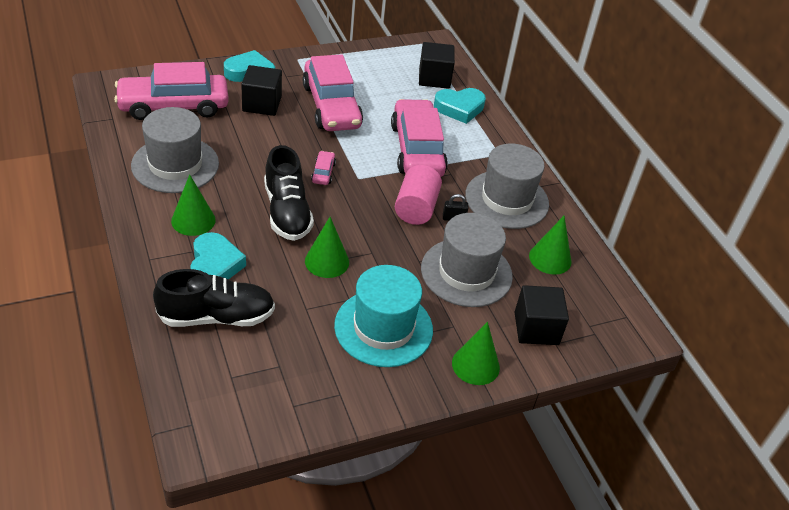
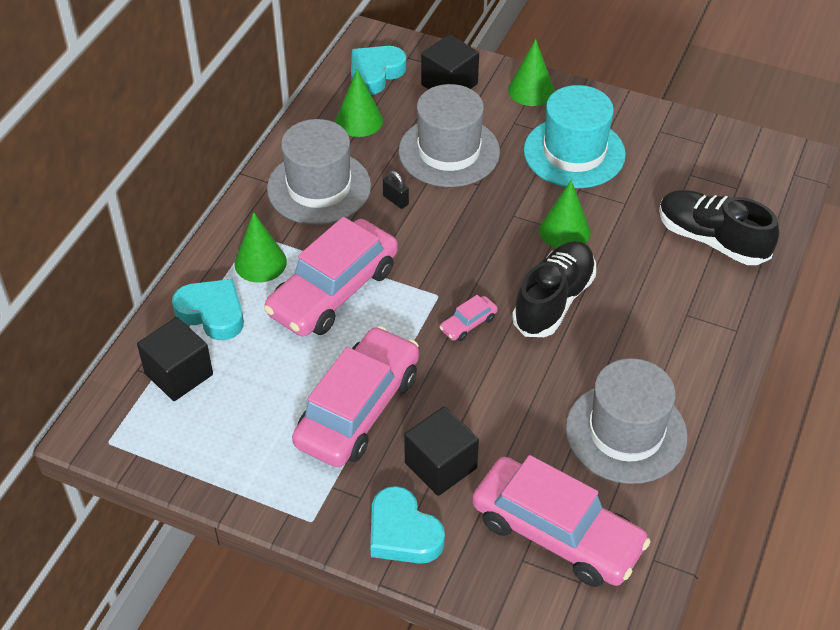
camera: 130 degrees left, 5 degrees up
(193, 220) = (660, 348): green cone -> green cone (260, 262)
(214, 265) = (676, 287): turquoise heart -> turquoise heart (375, 73)
(416, 208) = (419, 230): pink cylinder -> none

